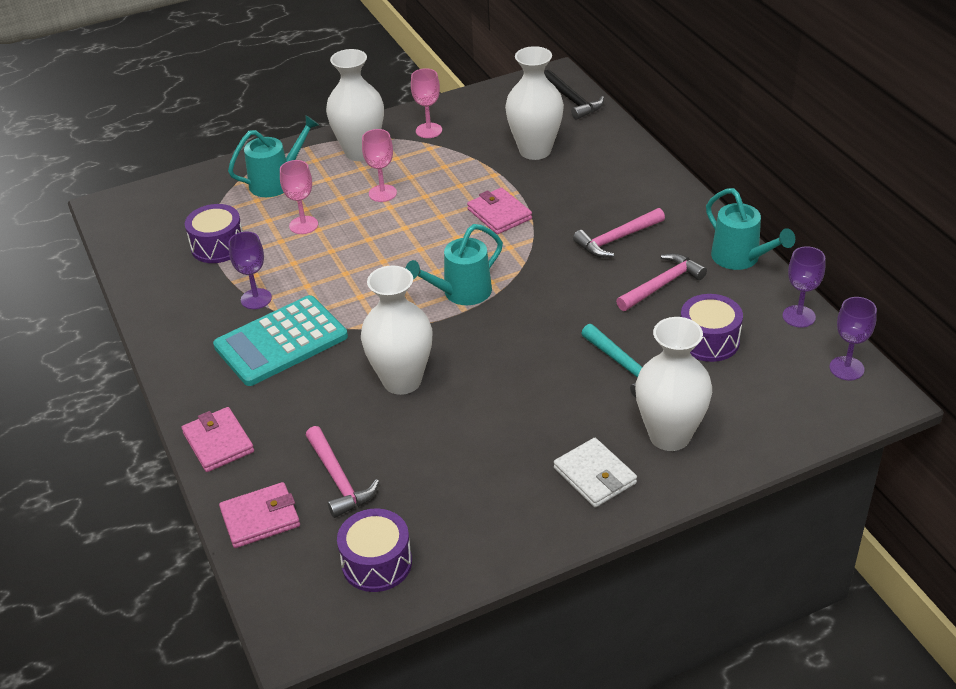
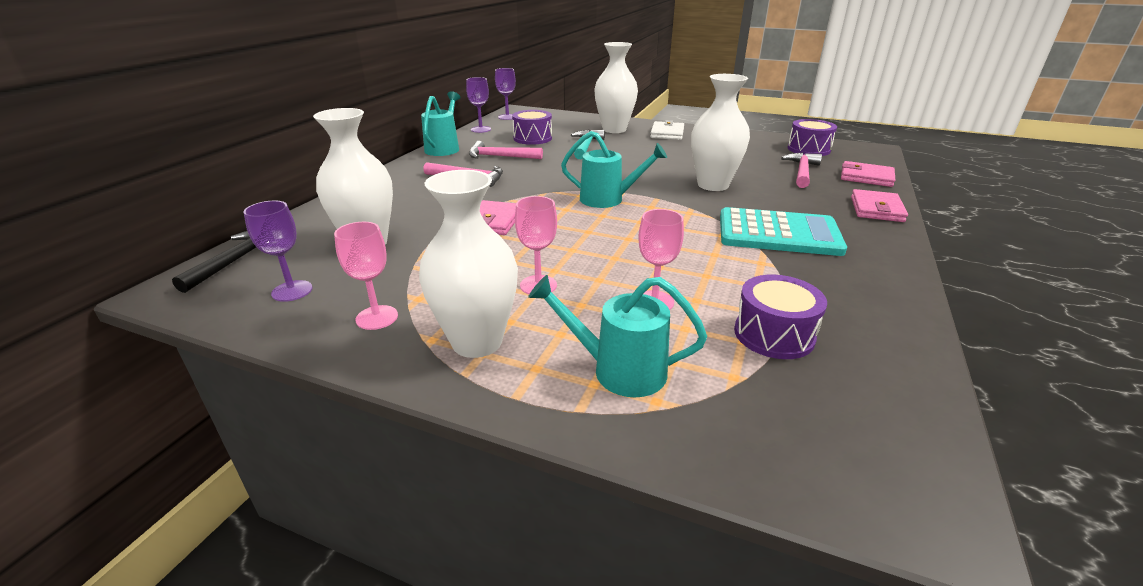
camera: 135 degrees left, 10 degrees down
(256, 299) = (773, 268): purple goblet -> purple goblet (292, 291)

